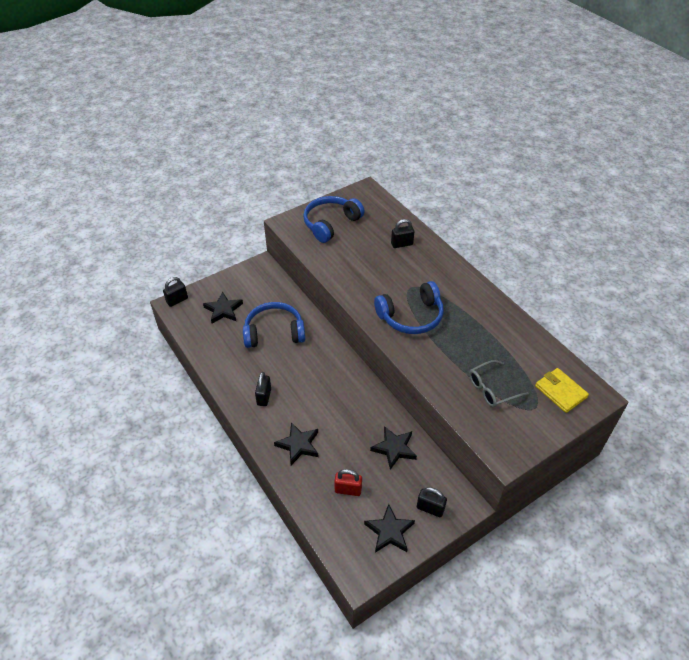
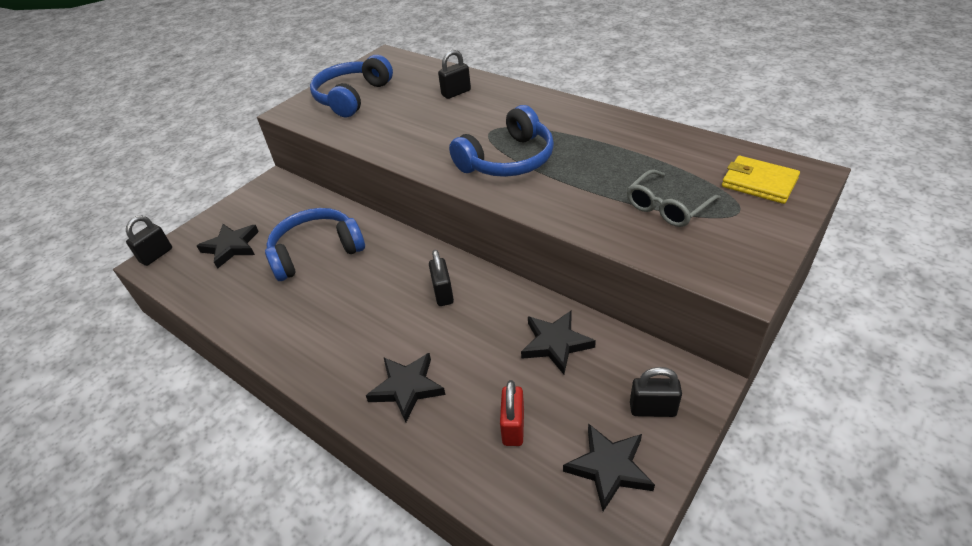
camera: 15 degrees left, 5 degrees down
(264, 397) = (328, 338): black padlock -> black padlock (443, 293)
(348, 490) = (513, 427): red padlock -> red padlock turned 75 degrees counterclockwise

